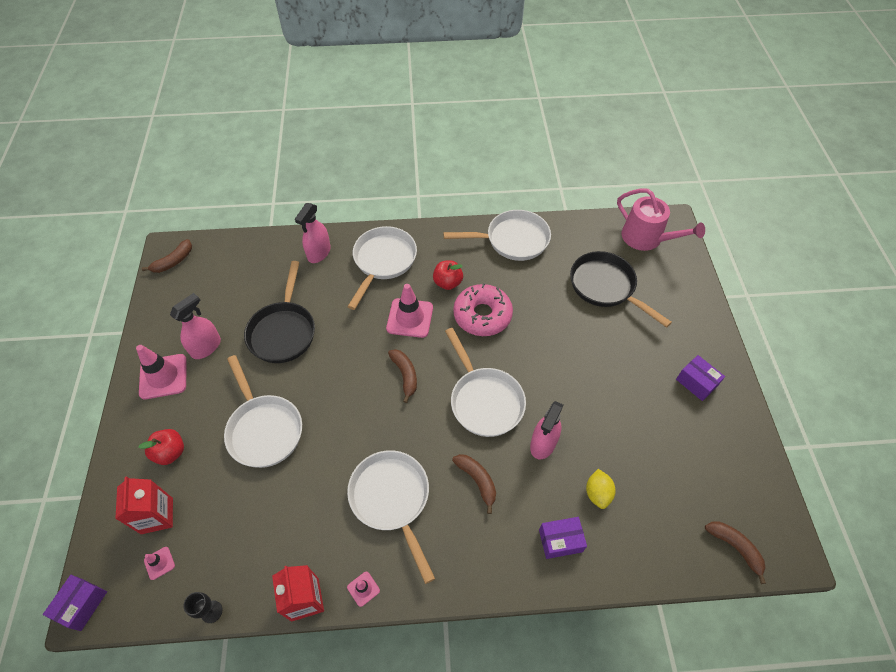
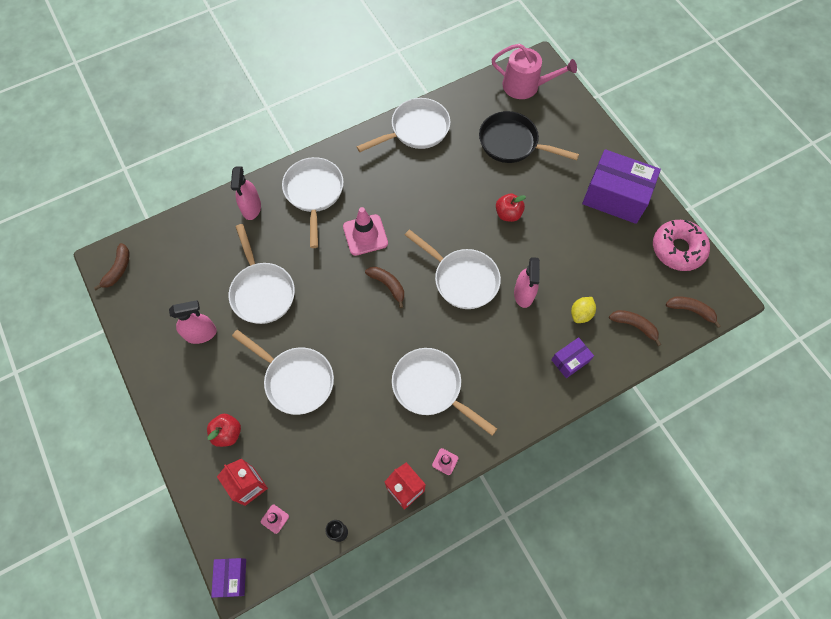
camera: 25 degrees left, 10 degrees up
(163, 376) = (179, 375): pink traffic cone -> none
(206, 347) = (201, 334): pink spray bottle -> pink spray bottle turned 60 degrees clockwise
(283, 331) = (262, 291): black pan -> white pan
(447, 283) = (381, 190): red apple -> red apple (508, 214)
(477, 480) = (488, 344): brown banana -> brown banana (634, 326)
(482, 315) = (424, 208): pink donut -> pink donut (678, 249)
(597, 493) = (581, 314): yellow lemon -> yellow lemon turned 60 degrees clockwise
(696, 383) = (615, 196): purple box -> purple box, size x2.06

